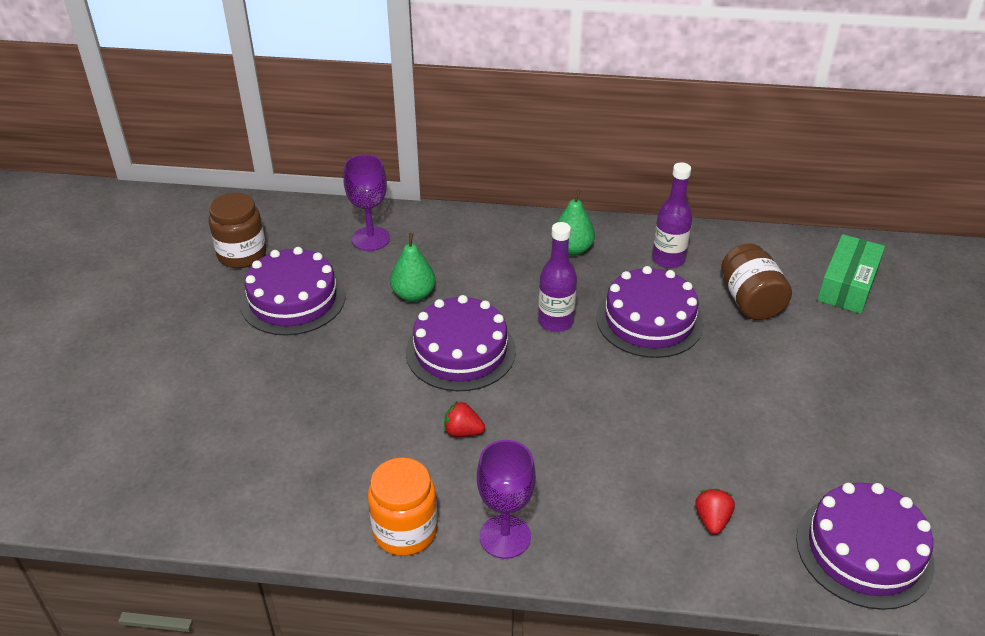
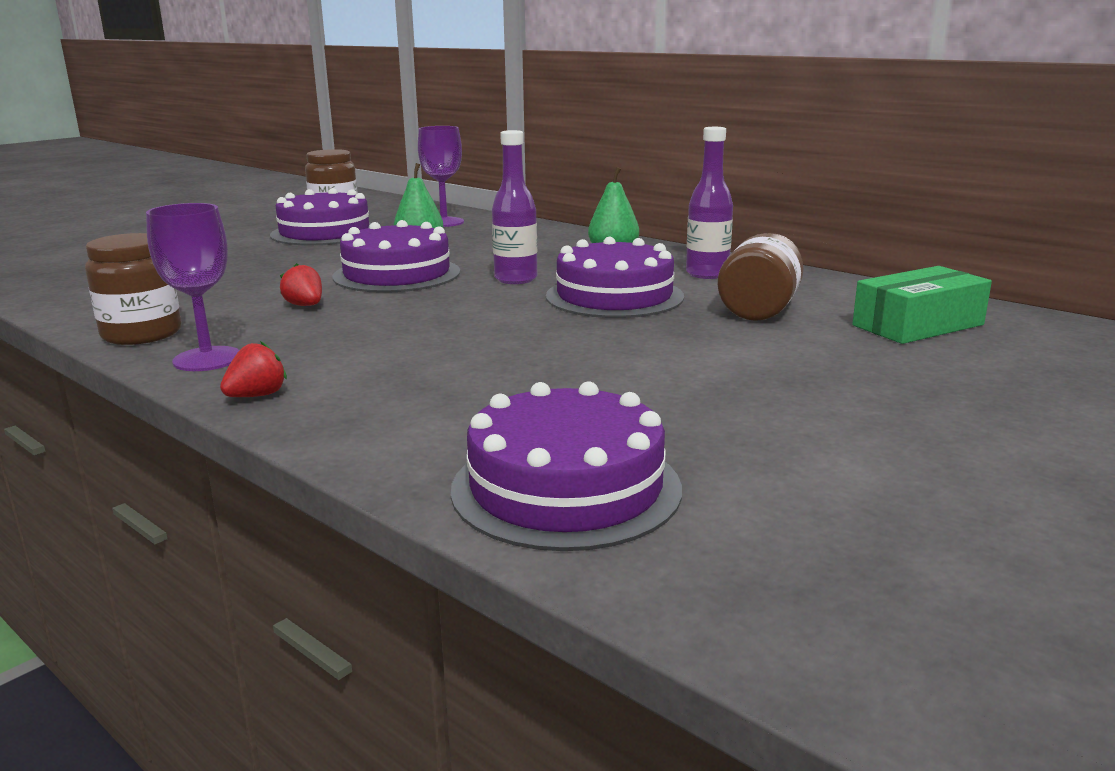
camera: 35 degrees right, 20 degrees down
(405, 531) = (142, 334): orange jar -> brown jar
(712, 520) = (422, 410): red strawberry -> red strawberry (257, 396)

